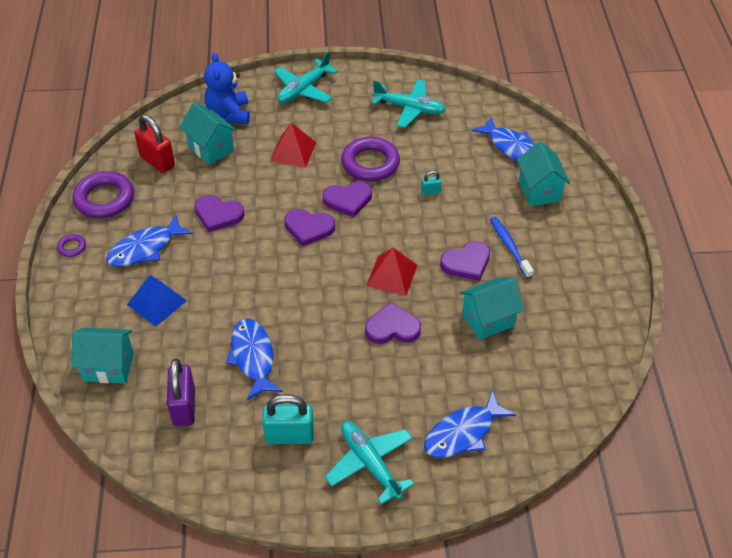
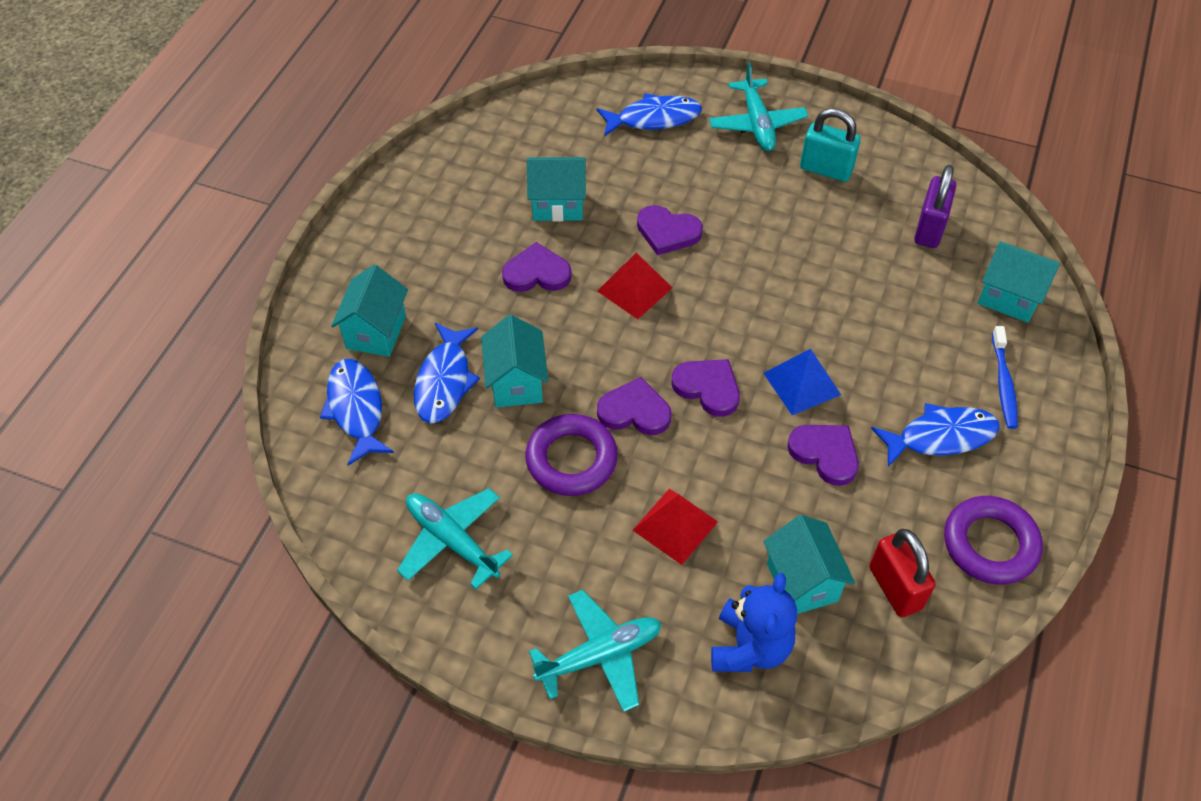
camera: 155 degrees left, 5 degrees up
(72, 247) = (1045, 476): purple ring -> none
(157, 302) = (938, 355): blue pyramid -> blue pyramid (802, 384)
(253, 357) = (838, 253): blue fish -> blue fish (444, 381)
(430, 191) = (516, 382): turquoise padlock -> turquoise house
(509, 247) = (472, 274): blue toothbrush -> blue toothbrush (1003, 383)

